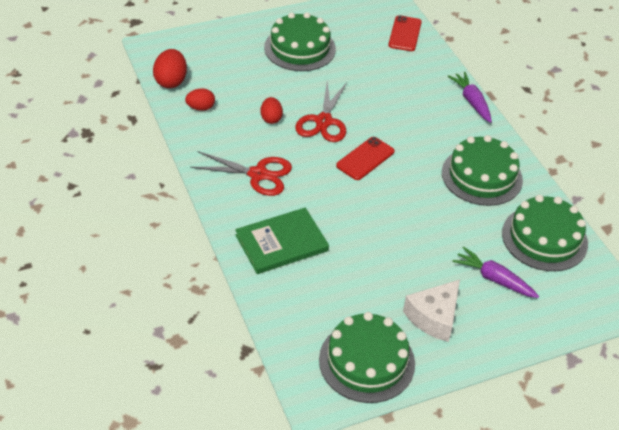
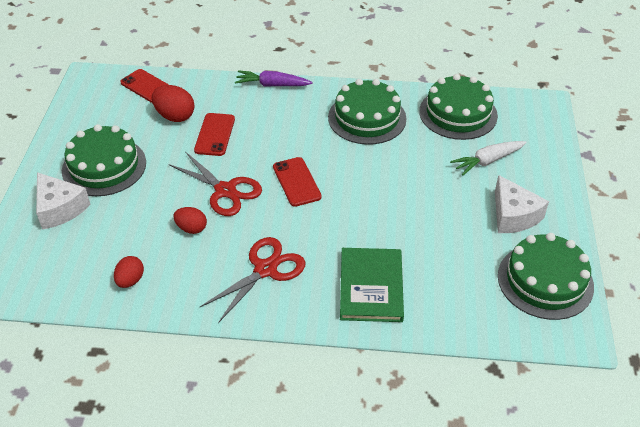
camera: 60 degrees left, 0 degrees up
(171, 81) = (65, 291): red egg -> red egg (175, 116)
(242, 45) = (59, 209): none -> white cheese
(381, 91) = (215, 134): none -> red phone
(493, 279) = (487, 161): purple carrot -> white carrot

